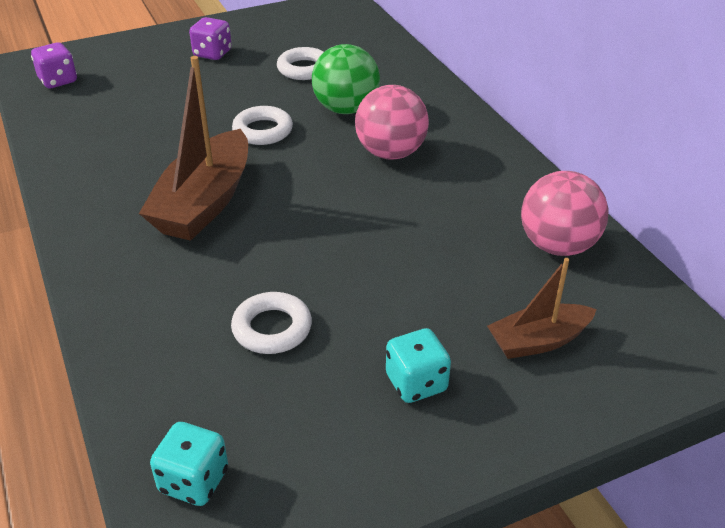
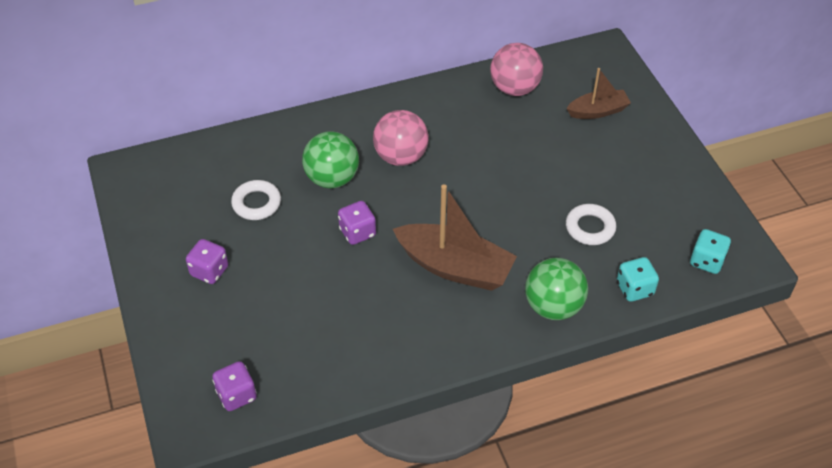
camera: 85 degrees left, 10 degrees up
(126, 290) = (553, 306): none -> green ball
(263, 131) = (357, 232): white ring -> purple dice
(416, 383) = (632, 165): turquoise dice -> turquoise dice (634, 289)
(538, 341) = (598, 111): brown boat -> brown boat turned 90 degrees counterclockwise

